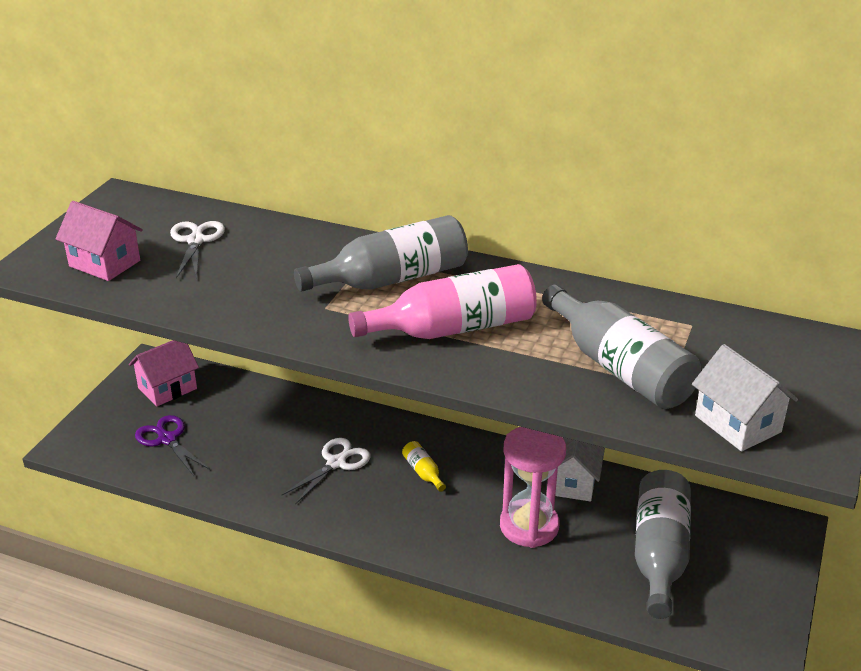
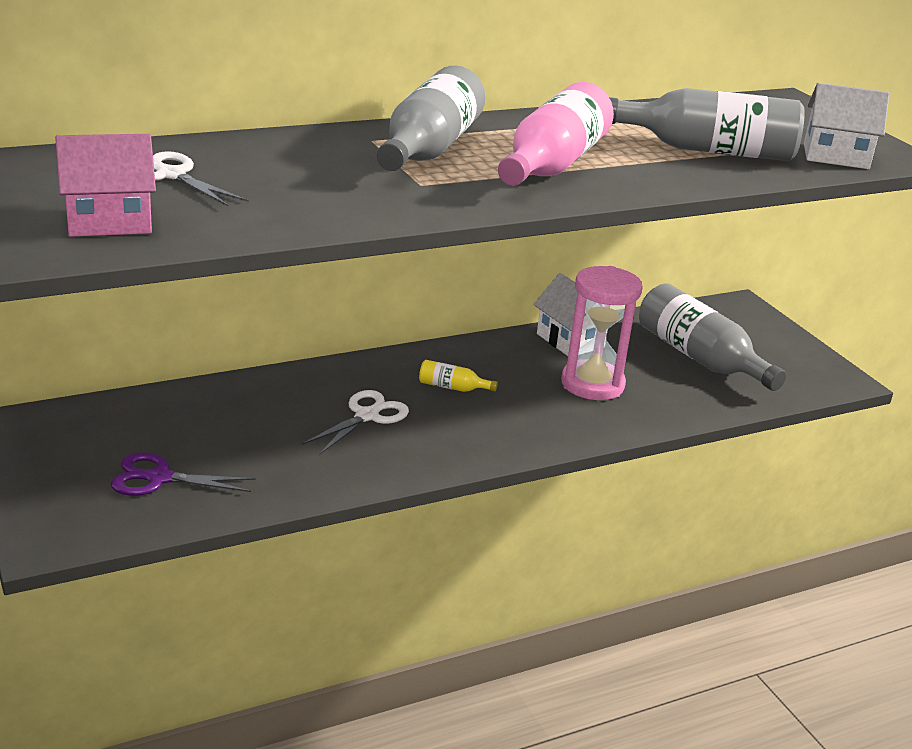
camera: 50 degrees left, 5 degrees down
(167, 388) = (75, 437): pink house -> none
(336, 463) = (367, 416): white scissors -> white scissors turned 45 degrees clockwise

